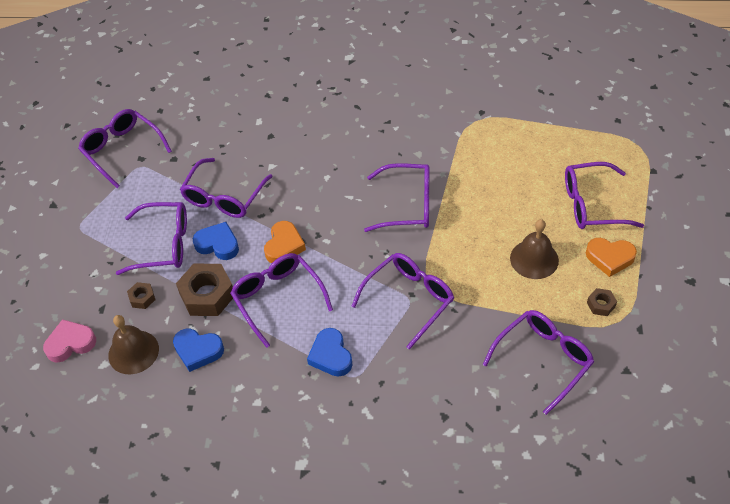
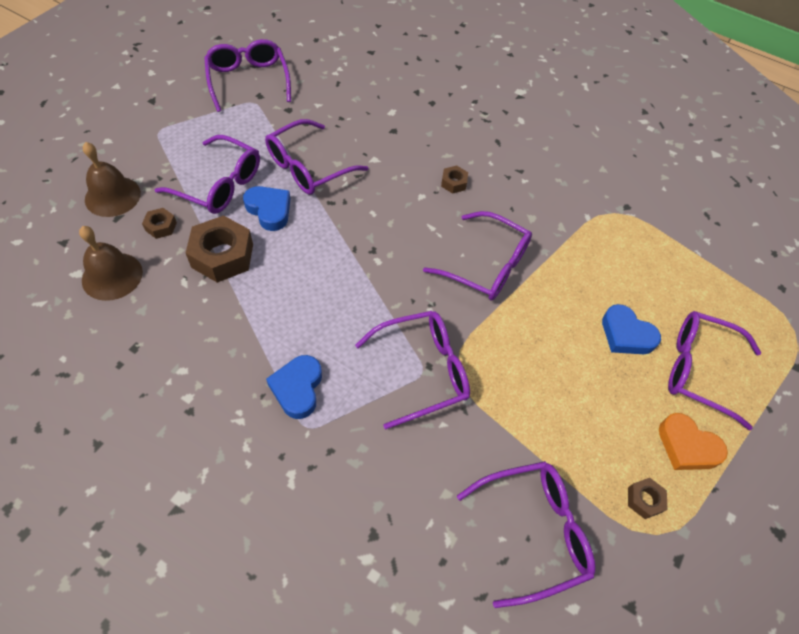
camera: 20 degrees right, 5 degrees up
(70, 343) = (64, 236): pink heart -> none
(198, 351) = (171, 308): blue heart -> blue heart (626, 334)
(278, 299) = (287, 296): purple glasses -> none
(284, 246) = (332, 244): orange heart -> none
(344, 155) = (453, 183): none -> brown nut
(534, 259) = (593, 399): brown bell -> brown bell (112, 196)

